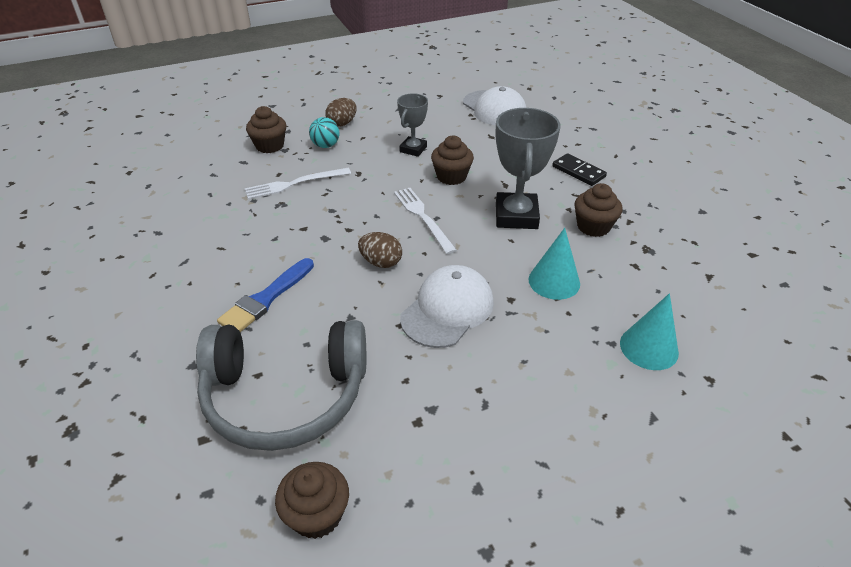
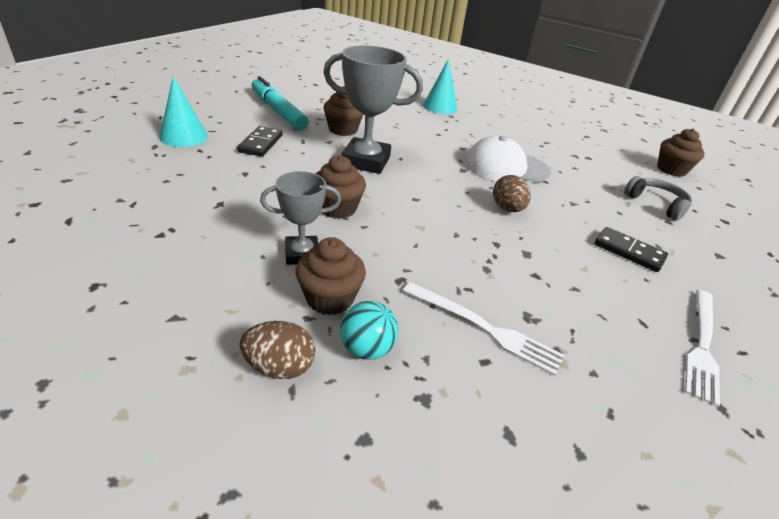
camera: 130 degrees left, 5 degrees down
(266, 299) = (628, 252): blue brush -> black domino
(270, 146) = (434, 430): brown cupcake -> brown cupcake (330, 298)
(285, 395) = (656, 204): grey headphones -> grey headphones, size x0.47
(423, 217) = (425, 206): white fork -> white fork (702, 345)
(494, 108) = (129, 218): white cap -> none
(516, 216) = (366, 161): grey trophy -> grey trophy turned 45 degrees clockwise
(554, 281) = (424, 136): turquoise cone -> turquoise cone (183, 136)
(656, 200) = (278, 111): none -> turquoise marker

